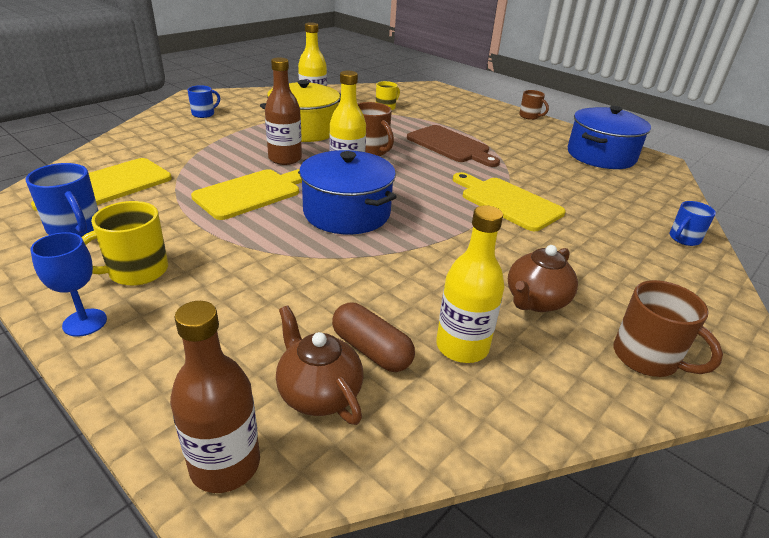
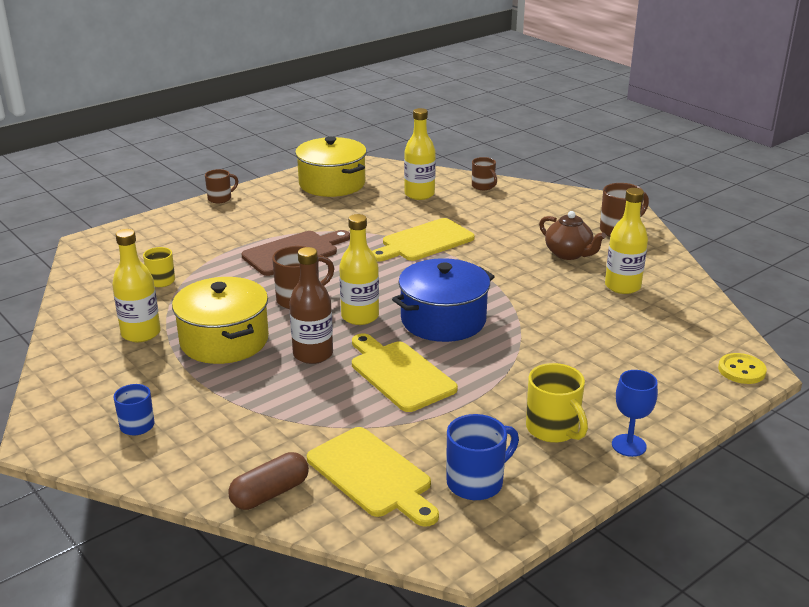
camera: 80 degrees left, 5 degrees down
(225, 464) = (741, 370): brown bottle -> yellow button
(319, 393) = (678, 339): brown teapot -> none
(371, 350) = (633, 318): brown capsule -> brown capsule (270, 493)
(601, 155) = (332, 184): blue pot -> yellow pot
(619, 198) = (419, 194): none -> yellow bottle
(683, 239) = (483, 186): blue mug -> brown mug

